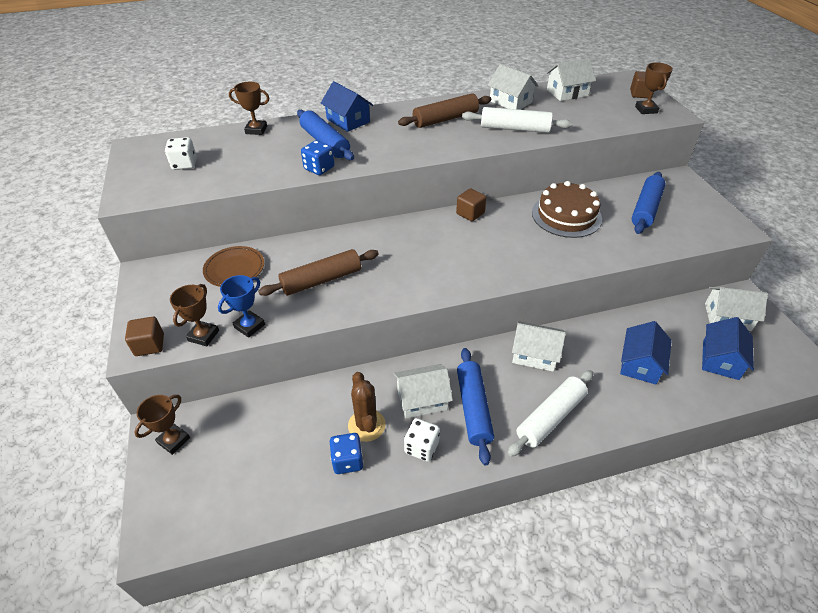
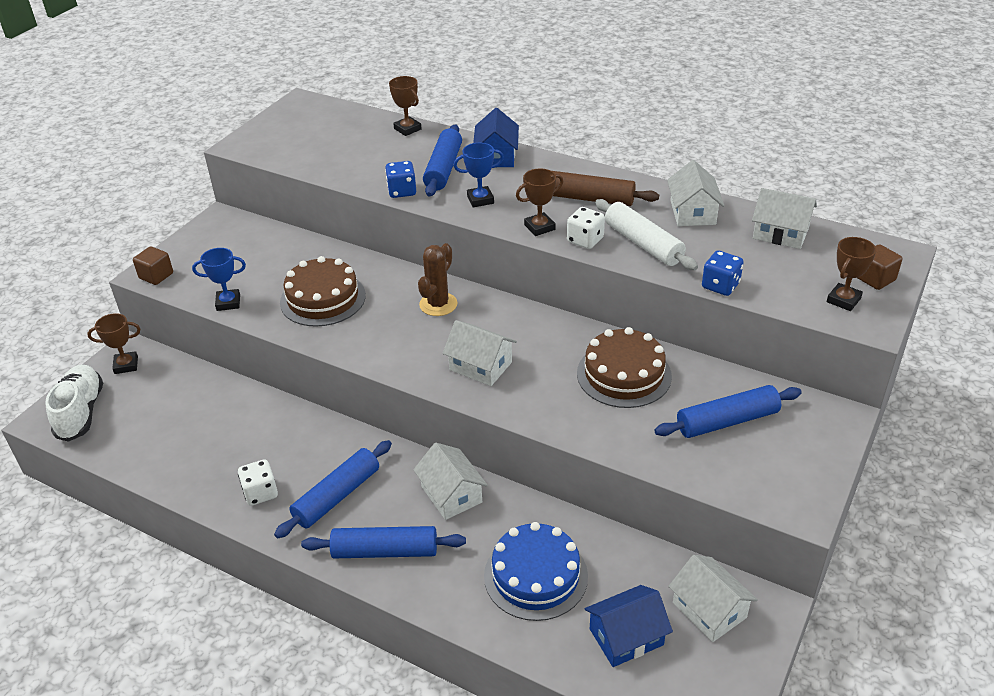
camera: 45 degrees right, 5 degrees down
(183, 506) = (81, 412): none -> white shoe
(184, 164) = (312, 135): white dice -> white dice (585, 240)
(203, 336) = (193, 290): brown trophy -> brown trophy (539, 227)
(234, 269) = (277, 251): brown plate -> none
(321, 280) = (323, 299): brown rolling pin -> brown cake
(347, 461) = (202, 462): blue dice -> blue dice (720, 286)
(366, 425) = (247, 447): brown cactus -> brown cactus (438, 304)
(381, 149) = (480, 199): none -> blue trophy
(422, 399) = (310, 459): white house -> white house (480, 366)
(470, 213) = (530, 316): brown cube -> none
(550, 417) = (385, 551): white rolling pin -> blue rolling pin
(640, 364) = (535, 576): blue house -> blue cake

